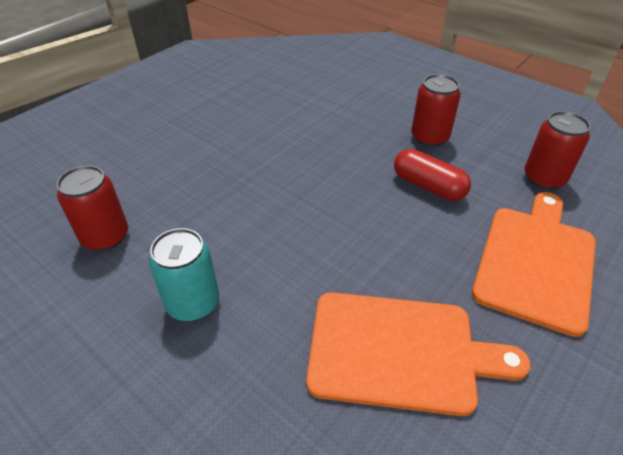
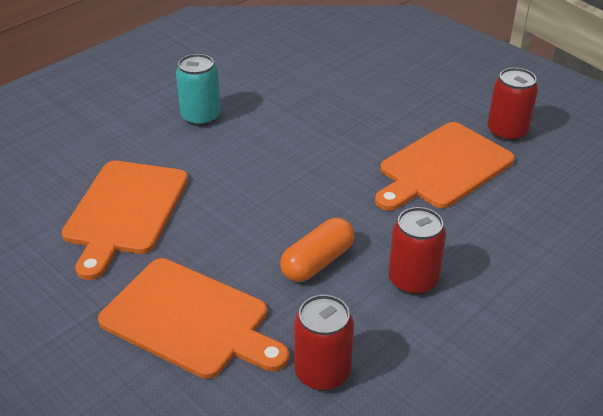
camera: 95 degrees right, 5 degrees down
(105, 237) = (277, 75): red can -> red can (507, 132)
(287, 121) = (443, 167): none -> orange cutting board
(428, 186) = (317, 262): red capsule -> orange capsule

